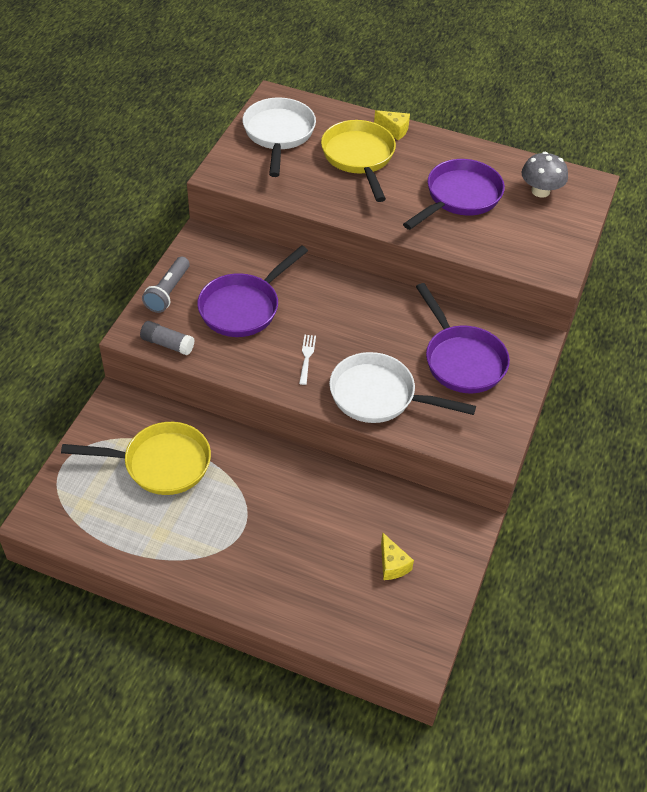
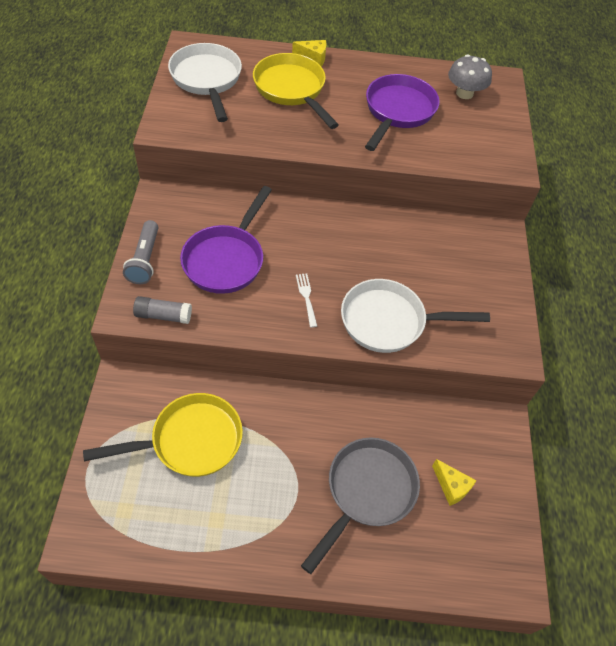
camera: 20 degrees left, 5 degrees up
(308, 548) = (367, 492): none -> grey pan
(461, 360) = (448, 267): purple pan -> none

